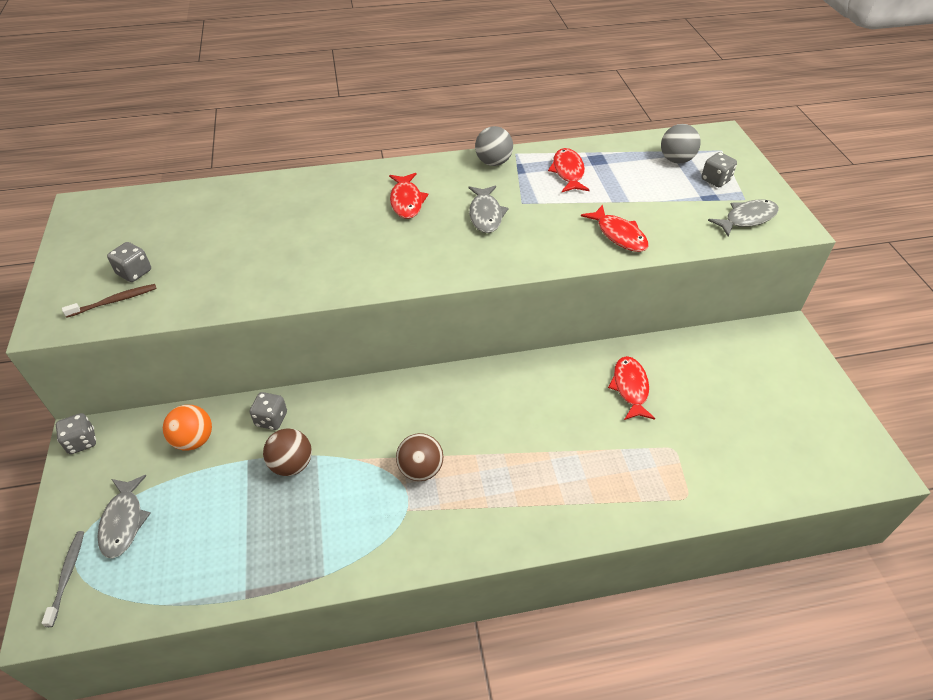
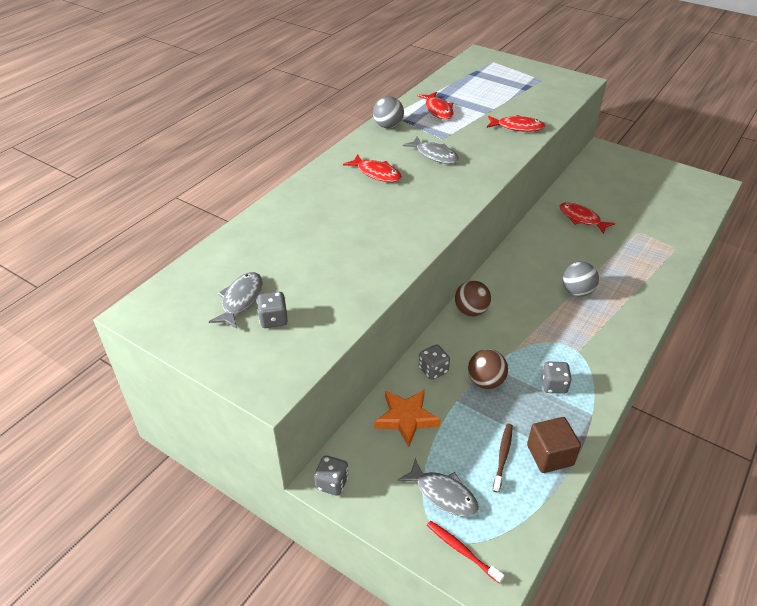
camera: 45 degrees left, 5 degrees down
(67, 575) = (461, 550): grey toothbrush -> red toothbrush
(115, 301) = (294, 343): brown toothbrush -> brown toothbrush (503, 456)
(194, 440) = (406, 418): orange ball -> orange star
(235, 573) = (550, 455): none -> brown cube
(420, 469) = (553, 328): brown ball -> brown ball (471, 311)
(568, 172) = (438, 110): red fish -> red fish turned 150 degrees counterclockwise
(676, 160) = (480, 77): grey ball -> grey ball (577, 291)
(715, 180) = (515, 77): grey dice -> grey dice (554, 385)
(747, 219) = (558, 88): grey fish -> grey fish (241, 300)

